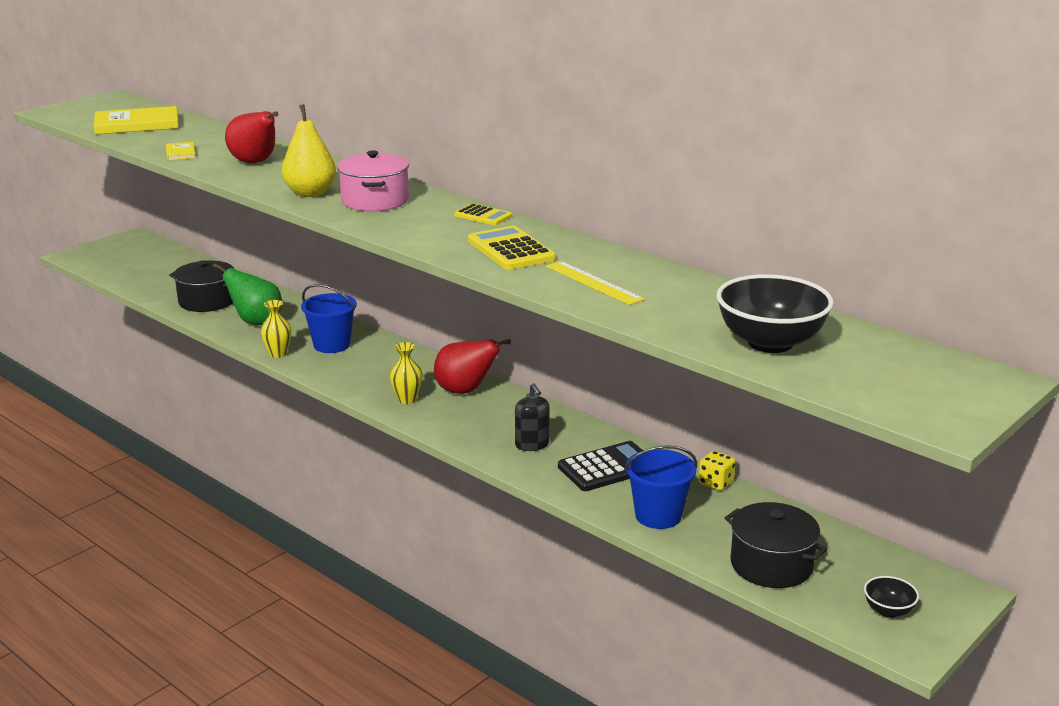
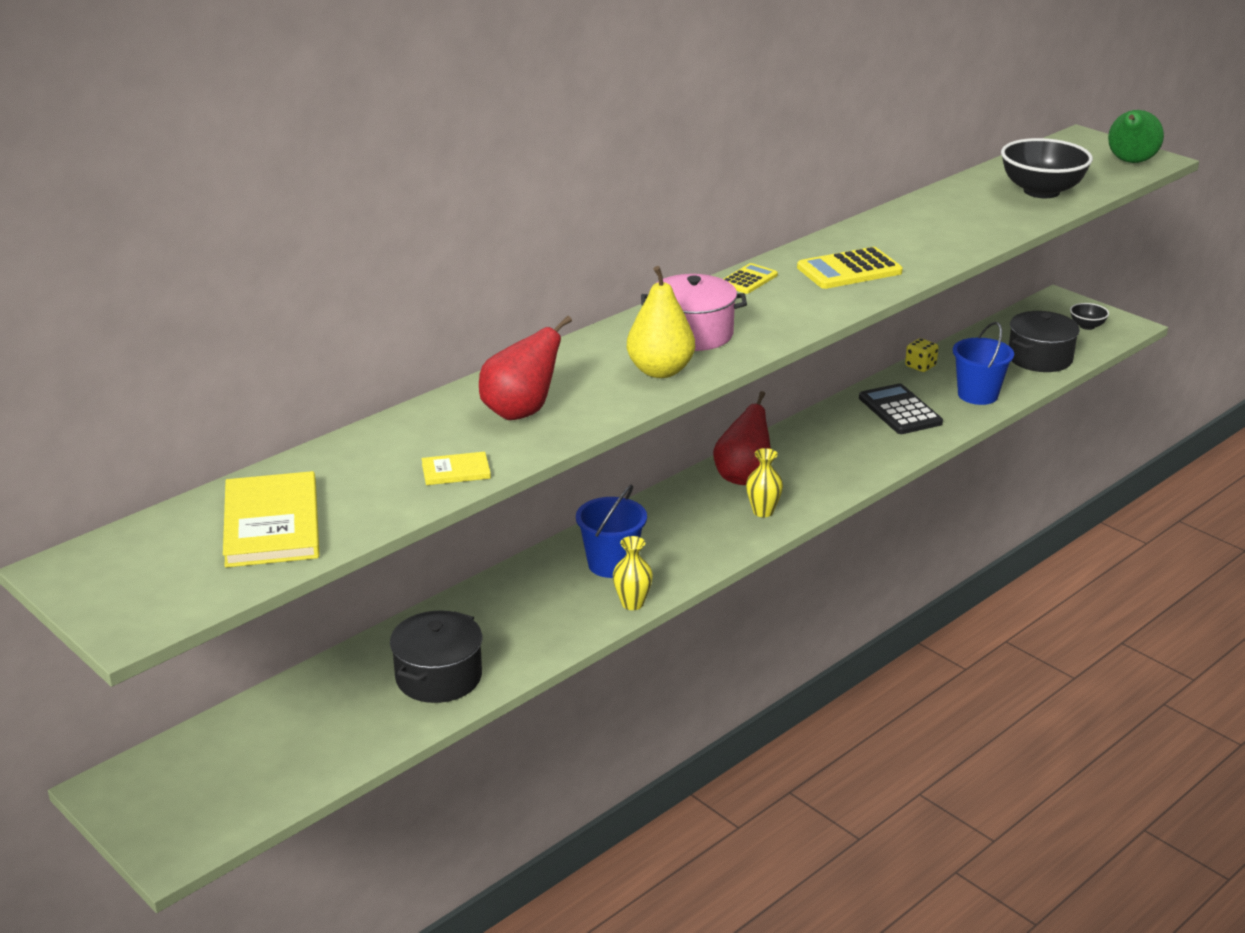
camera: 85 degrees left, 5 degrees up
(256, 322) = (526, 627): green pear -> green pear (1130, 162)
(532, 444) = (859, 444): black soap dispenser -> none
(594, 282) = (929, 240): yellow ruler -> none

